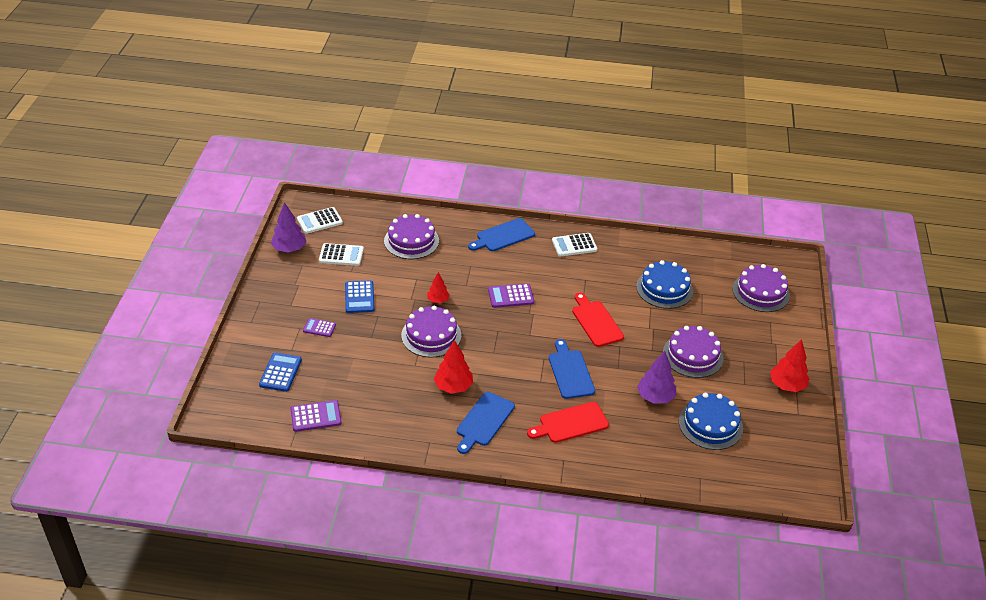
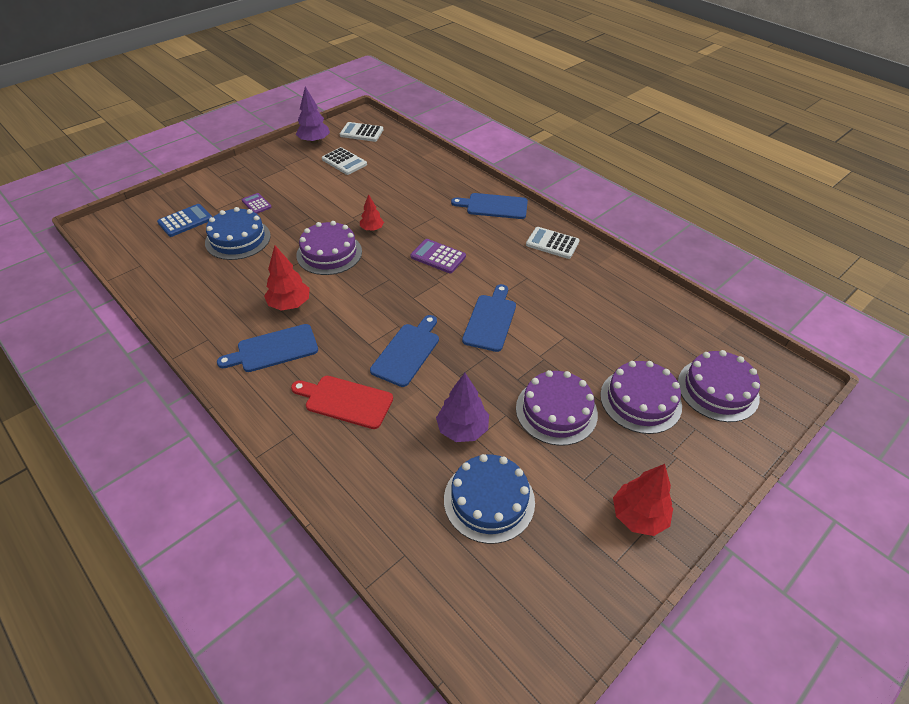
camera: 40 degrees right, 5 degrees up
(316, 416) = (160, 266): purple calculator -> none
(359, 297) = (315, 197): blue calculator -> none
(411, 241) = (411, 175): purple cake -> purple cake (640, 400)
(596, 322) = (490, 320): red cutting board -> blue cutting board
(664, 289) = (601, 327): blue cake -> blue cake (238, 239)

